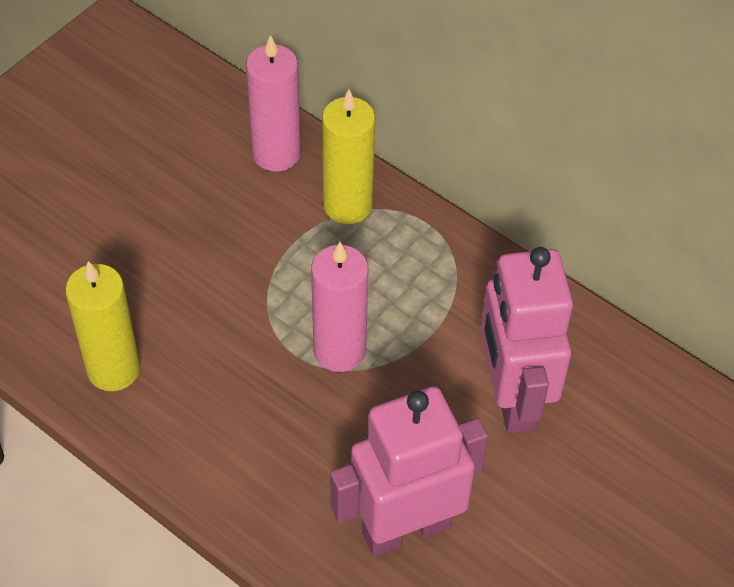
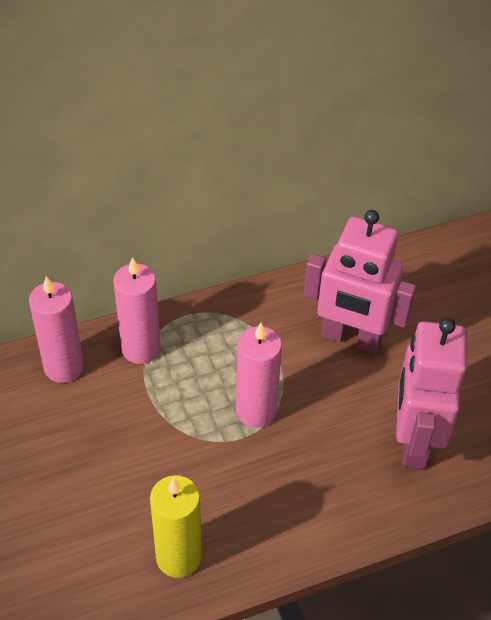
camera: 60 degrees left, 5 degrees down
(347, 205) = (141, 349): yellow candle -> pink candle

